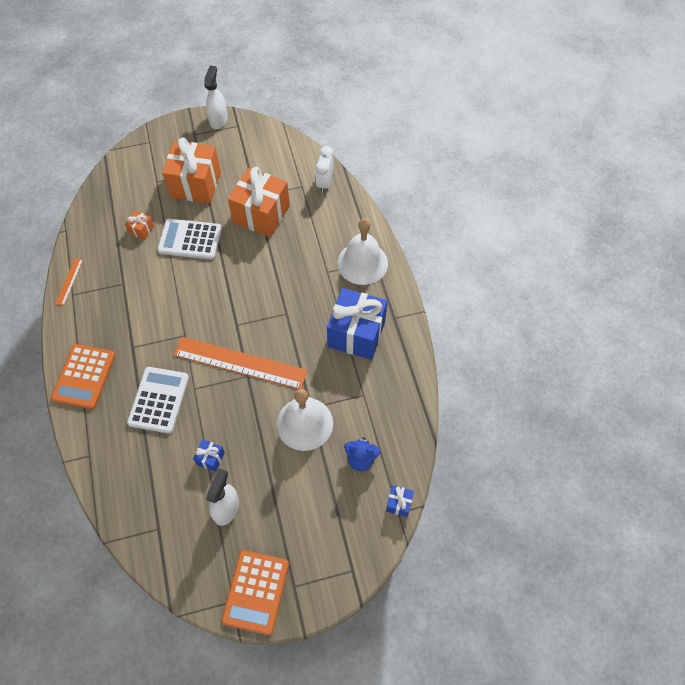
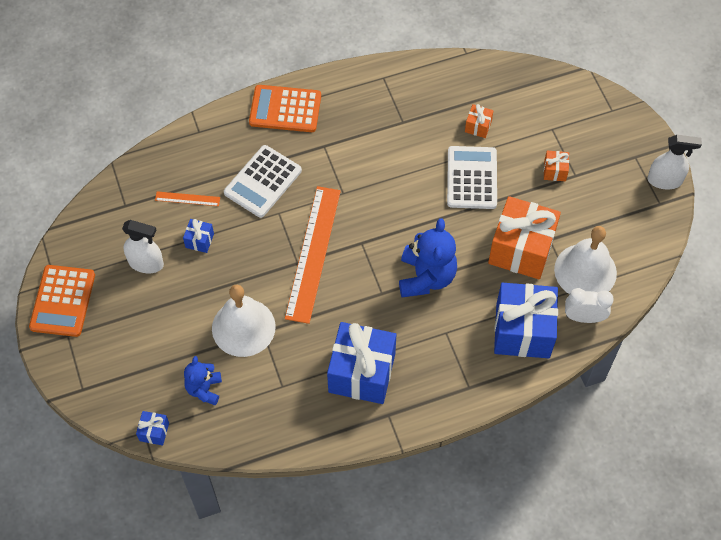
camera: 85 degrees right, 0 degrees up
(69, 281) = (399, 71): orange ruler -> orange ruler (187, 198)
(159, 400) = (263, 182): white calculator -> white calculator turned 120 degrees clockwise
(196, 184) = (555, 171): orange gift -> orange gift, size x0.43
(256, 592) = (63, 301): orange calculator -> orange calculator turned 90 degrees counterclockwise
(276, 280) = (426, 277): none -> blue teddy bear
(331, 222) = (522, 331): none -> blue gift
(362, 263) = (464, 372): white bell -> white bell (585, 271)

